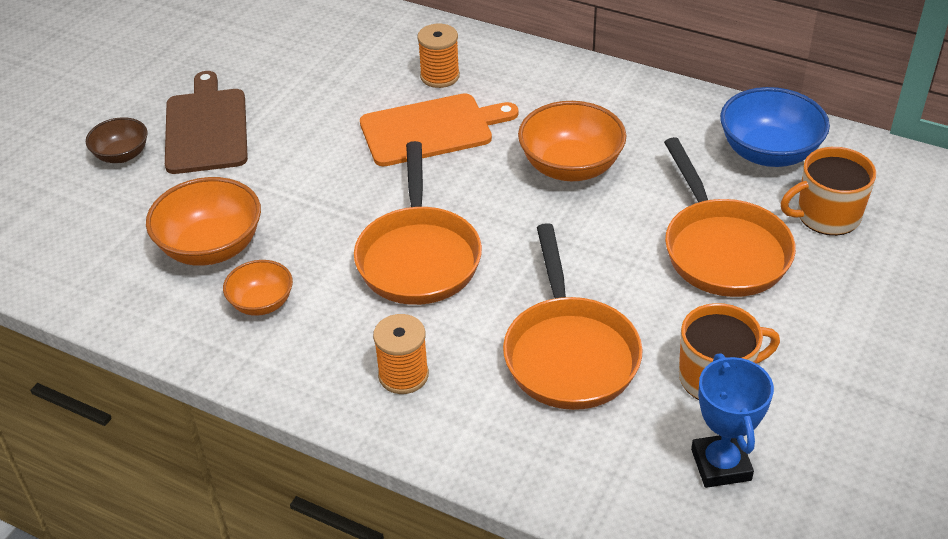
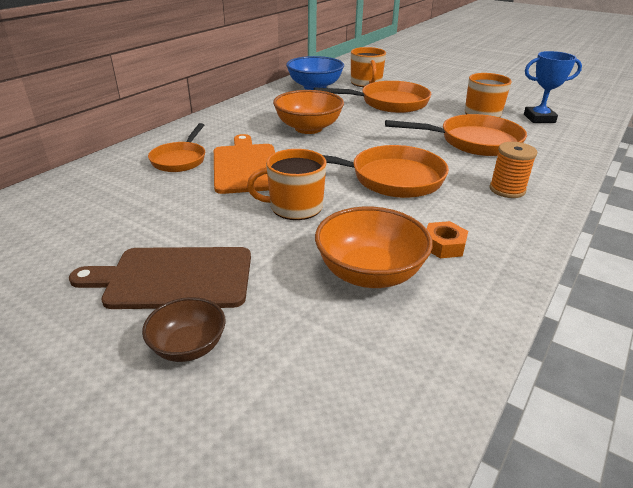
camera: 85 degrees left, 10 degrees down
(261, 303) = (443, 245): orange bowl -> orange nut
(335, 182) = (295, 207): none -> orange mug
(440, 76) = (180, 159): orange spool -> orange pan

